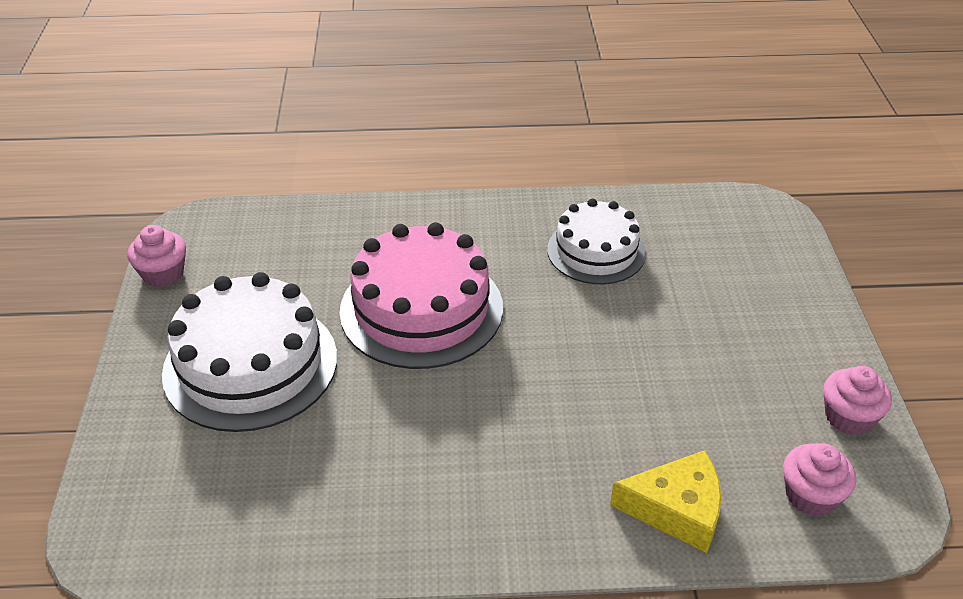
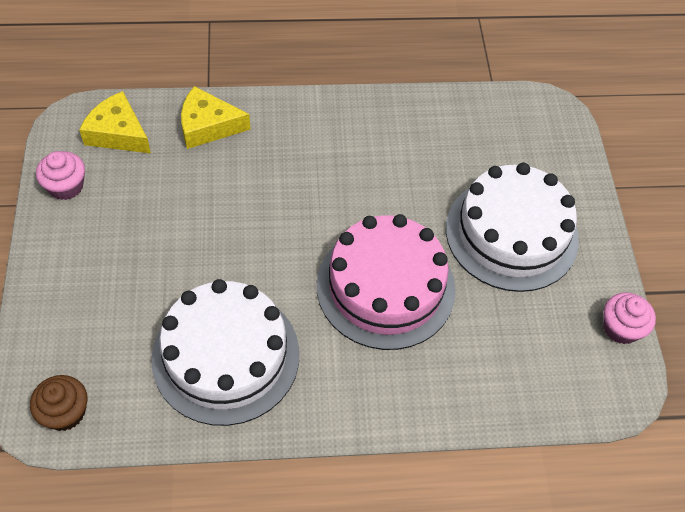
camera: 175 degrees right, 15 degrees up
(596, 251) = (226, 356): white cake -> white cake, size x1.56
(741, 212) = (65, 412): none -> brown cupcake
(811, 496) = (118, 133): pink cupcake -> yellow cheese

